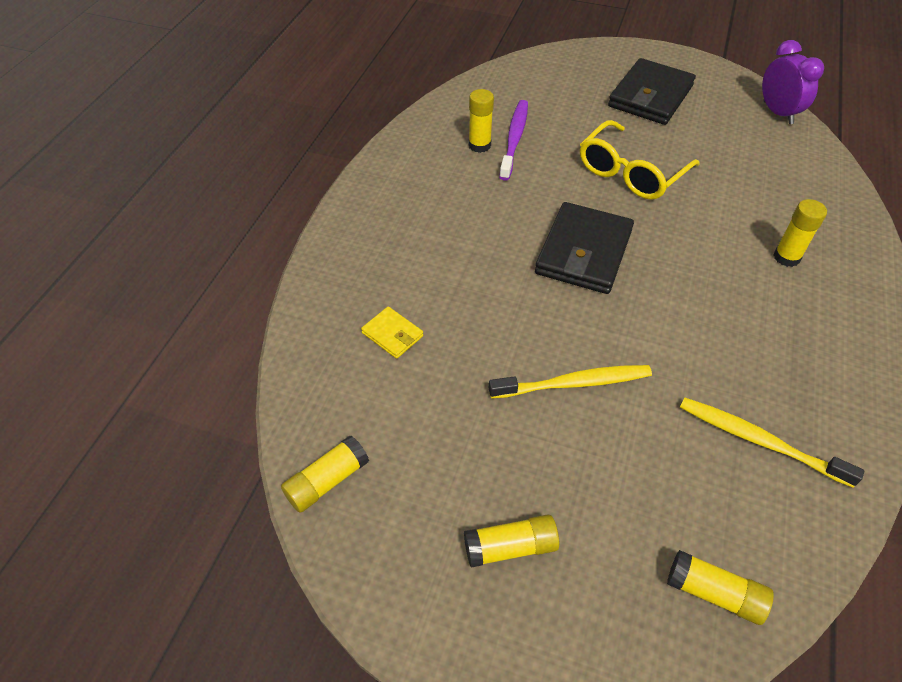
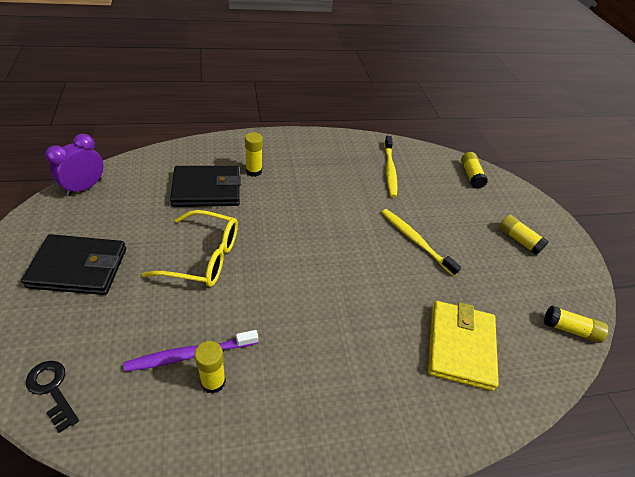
camera: 125 degrees left, 5 degrees down
(392, 334) = (460, 346): yellow wallet -> yellow wallet, size x2.11
(526, 72) = (52, 390): none -> black key
(584, 252) = (309, 263): black wallet -> black wallet (207, 189)

